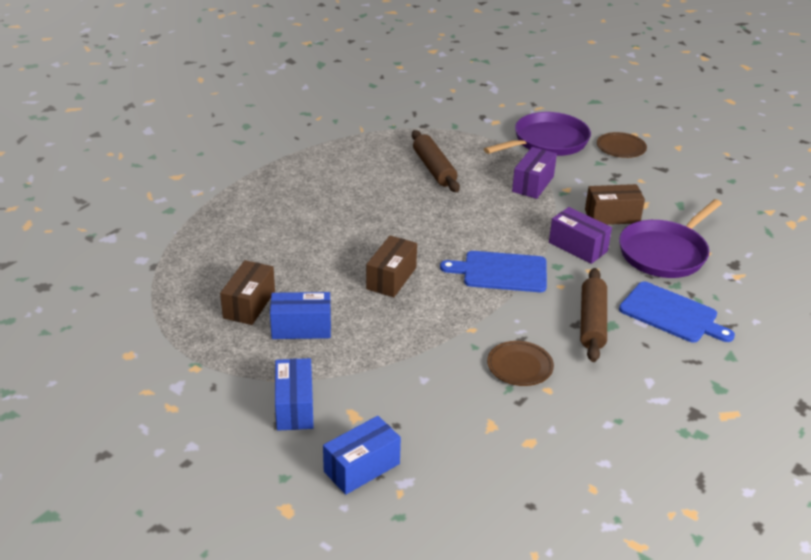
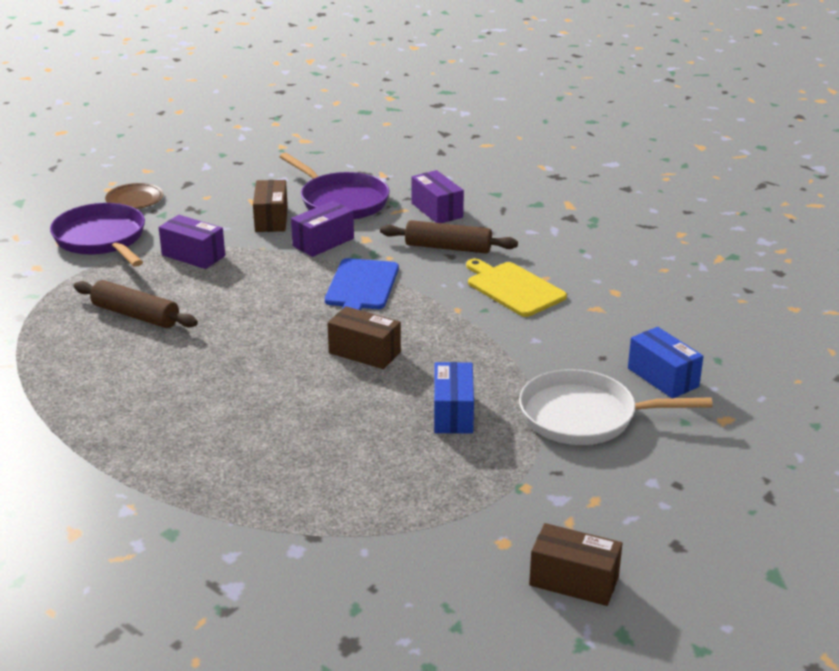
camera: 85 degrees left, 5 degrees down
(249, 305) = (407, 451): brown box -> brown box (574, 581)
(294, 407) = (584, 416): blue box -> white pan
(434, 169) = (135, 315): brown rolling pin -> brown rolling pin turned 45 degrees clockwise
(520, 366) = (513, 288): brown plate -> yellow cutting board
(671, 314) = (437, 210): blue cutting board -> purple box

